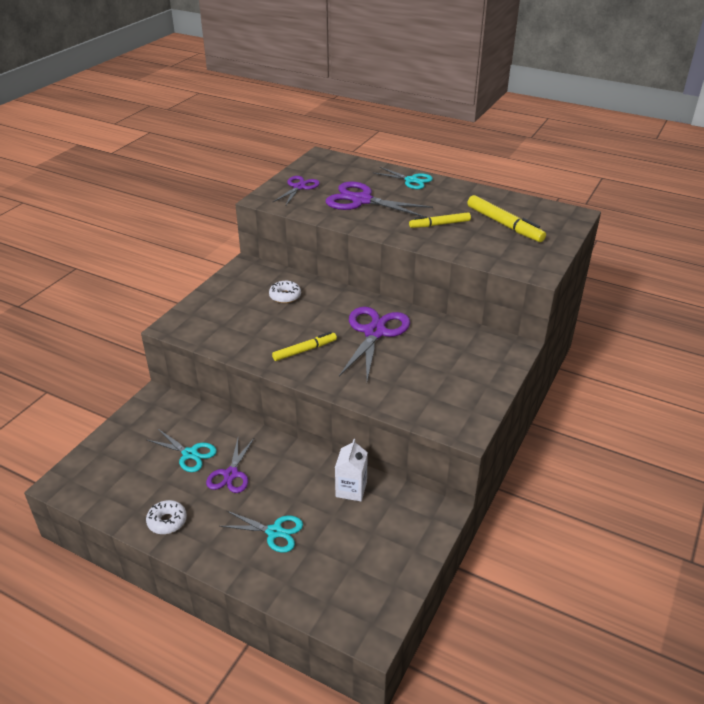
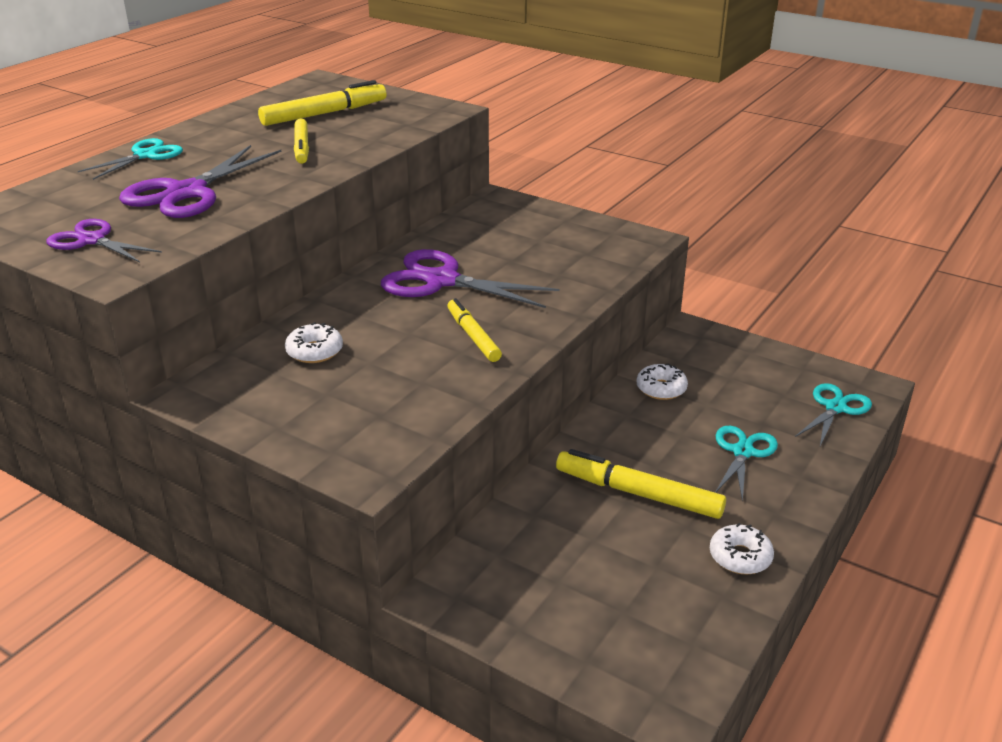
camera: 85 degrees left, 5 degrees down
(190, 454) = (593, 540): turquoise scissors -> turquoise scissors (835, 408)
(231, 474) = (638, 493): purple scissors -> yellow marker
(351, 489) = (661, 388): white carton -> white donut

